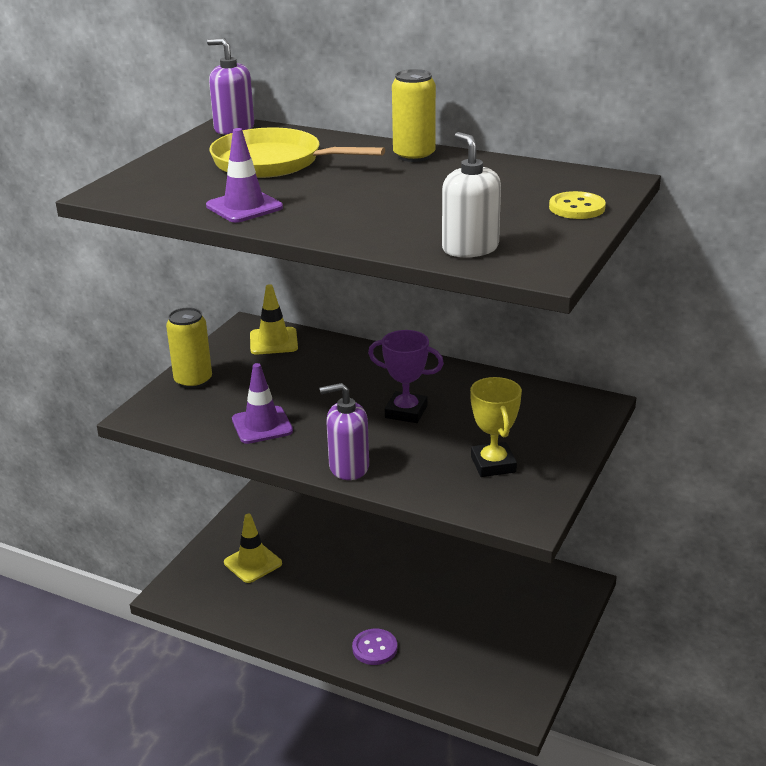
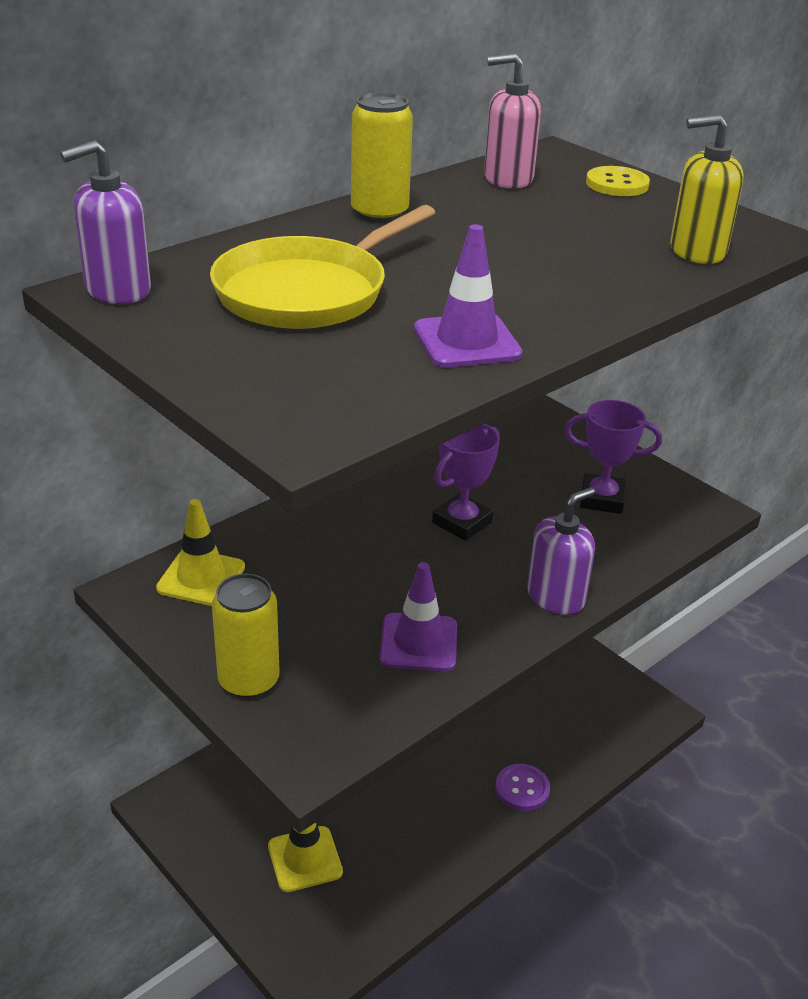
camera: 70 degrees left, 5 degrees up
(348, 467) = (556, 597): purple soap dispenser -> purple soap dispenser turned 150 degrees counterclockwise
(470, 248) = (697, 251): white soap dispenser -> yellow soap dispenser
(493, 464) = (602, 499): yellow trophy -> purple trophy
(532, 176) = (507, 179): none -> pink soap dispenser

